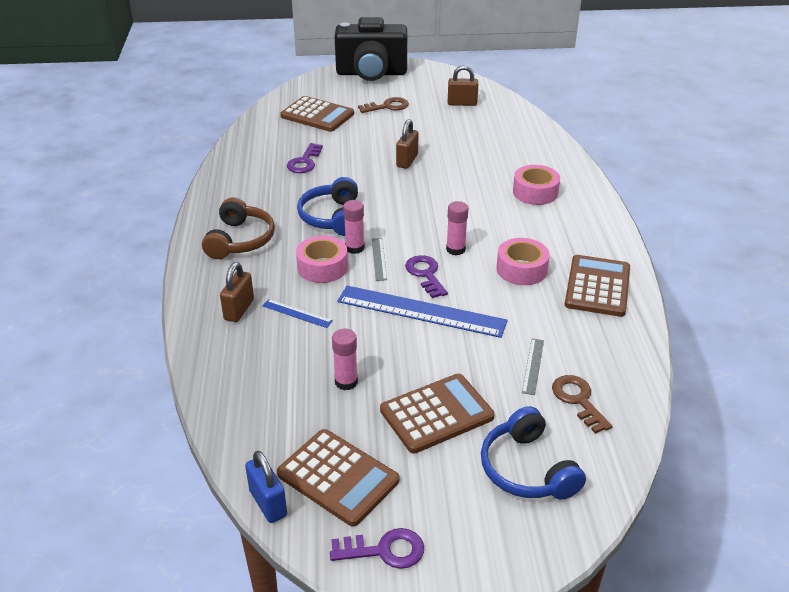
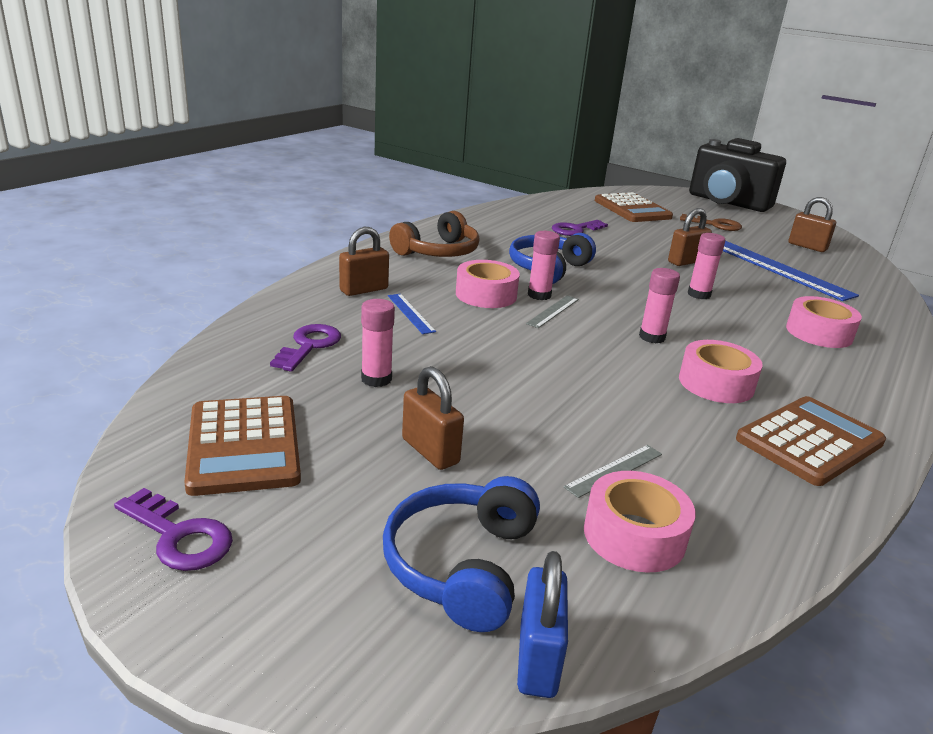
camera: 35 degrees right, 10 degrees down
(268, 503) = (150, 427): blue padlock -> blue padlock (537, 659)
(421, 311) = (540, 364): blue ruler -> blue ruler (775, 267)
(425, 274) = (588, 341): purple key -> purple key (309, 346)
(436, 413) = (430, 451): brown calculator -> brown padlock
(444, 192) = (699, 294): none -> pink glue stick
(578, 400) = (634, 535): brown key -> pink tape

